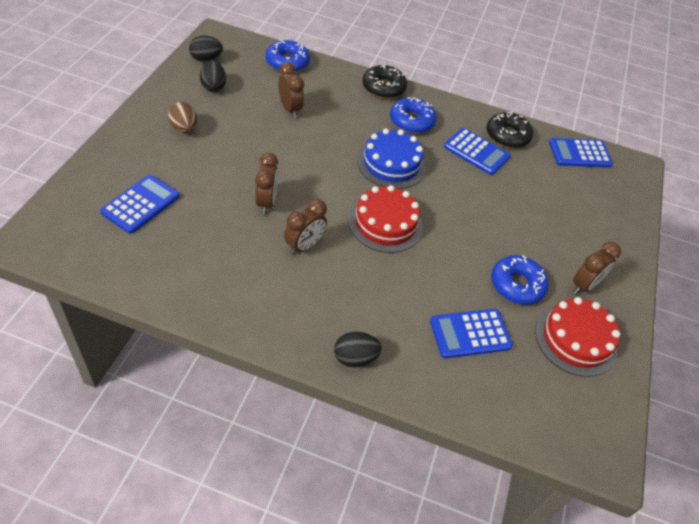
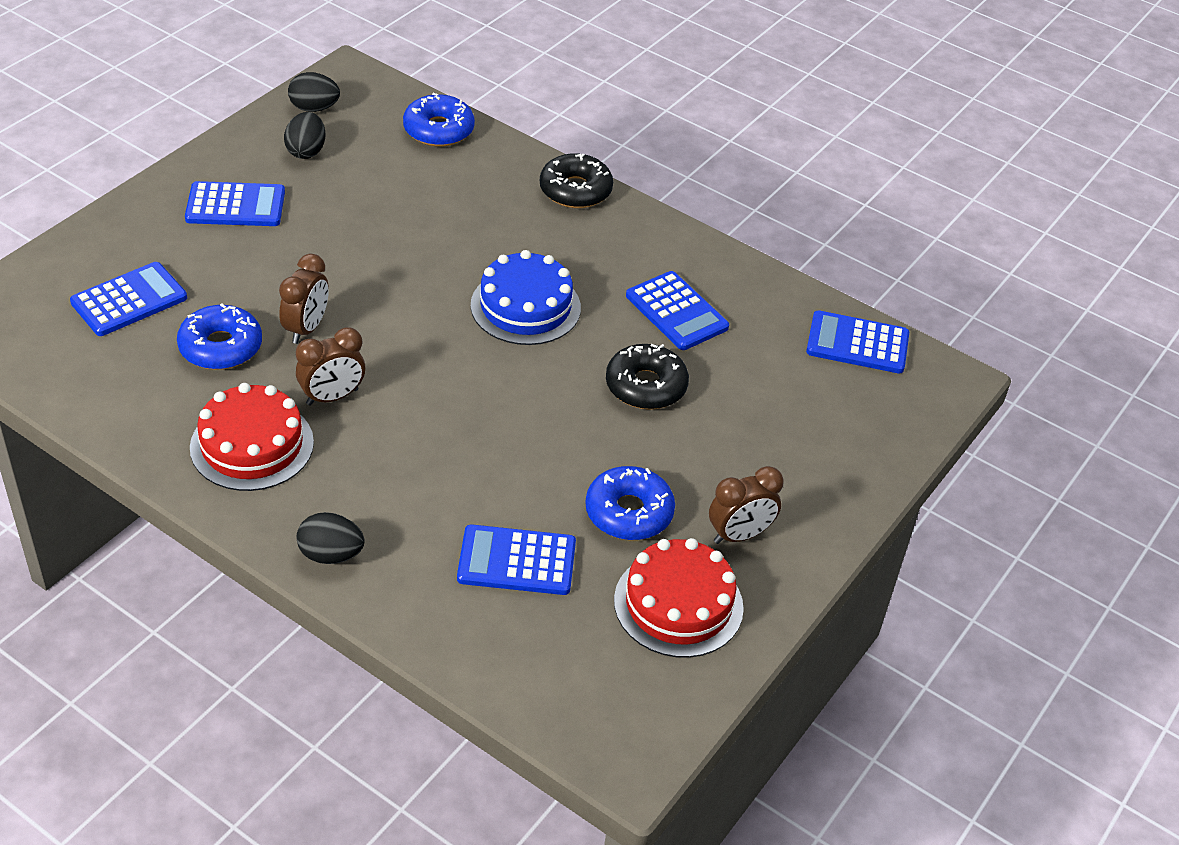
camera: 20 degrees right, 5 degrees down
(184, 128) = (235, 206): brown egg -> blue calculator
(290, 109) = (407, 201): brown clock -> none
(385, 223) = (470, 389): red cake -> red cake (252, 445)
(411, 121) = (594, 249): blue donut -> blue donut (221, 347)
(507, 136) = (745, 296): black donut -> black donut (646, 386)

